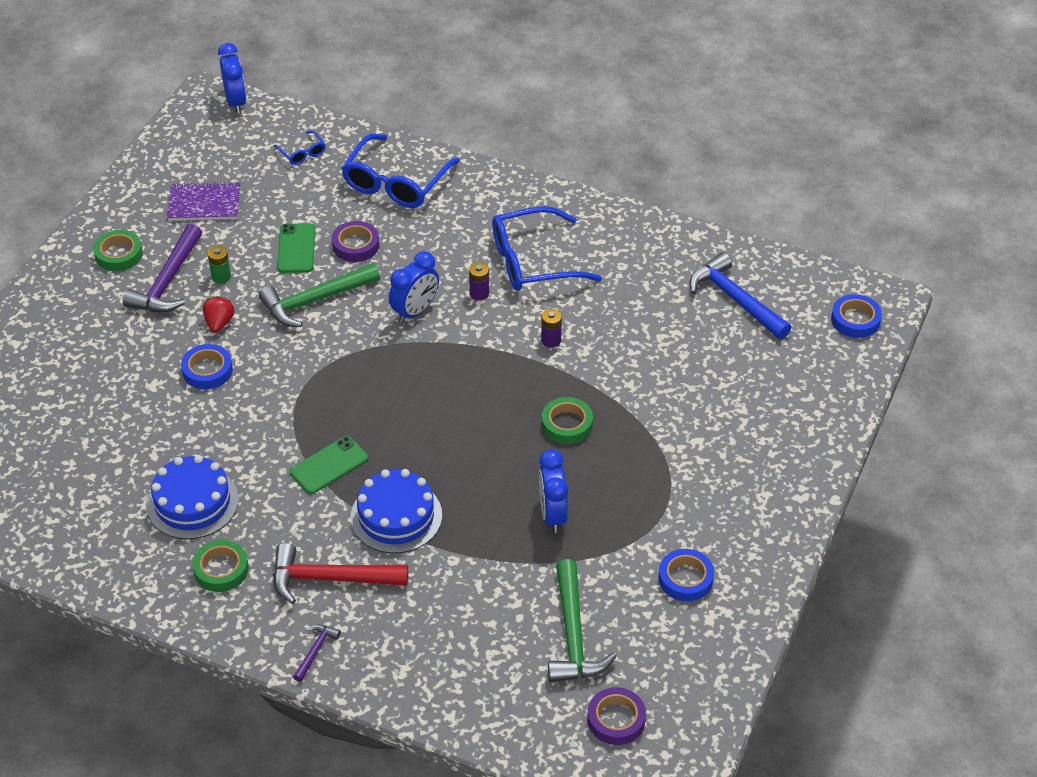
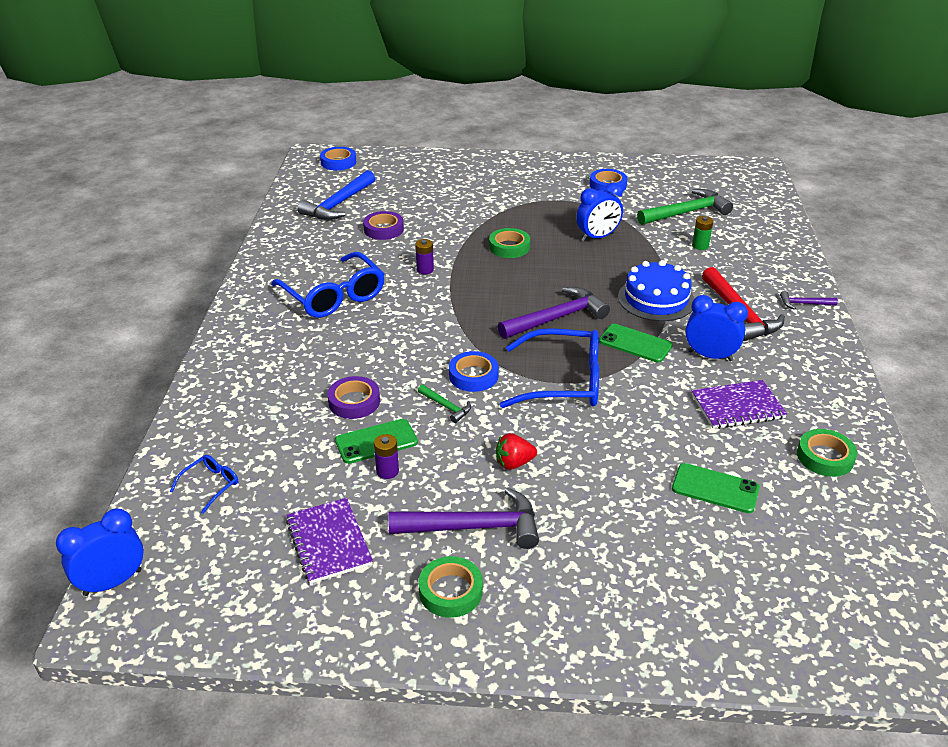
camera: 110 degrees left, 10 degrees down
(110, 438) = (715, 488): none -> green phone
(192, 502) = (737, 407): blue cake -> purple notebook
(207, 370) = (582, 450): blue tape -> blue tape (473, 376)
(221, 277) = (445, 485): green battery -> green battery (700, 246)
(221, 569) = (784, 369): green tape -> green tape (825, 457)
(314, 301) = (446, 407): green hammer -> green hammer, size x0.49
(396, 182) = (246, 400): blue glasses -> blue glasses (563, 381)
(405, 419) = (557, 318): none -> purple hammer
(415, 311) = (428, 343): blue clock -> blue clock (710, 356)
(479, 293) = (388, 314): purple battery -> purple battery (387, 471)
(616, 719) = (730, 190): purple tape -> purple tape (383, 229)

